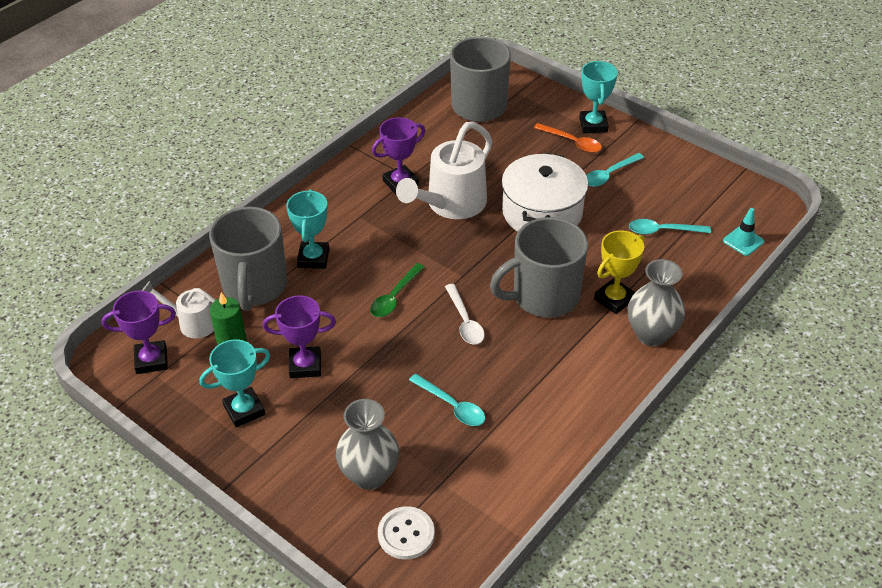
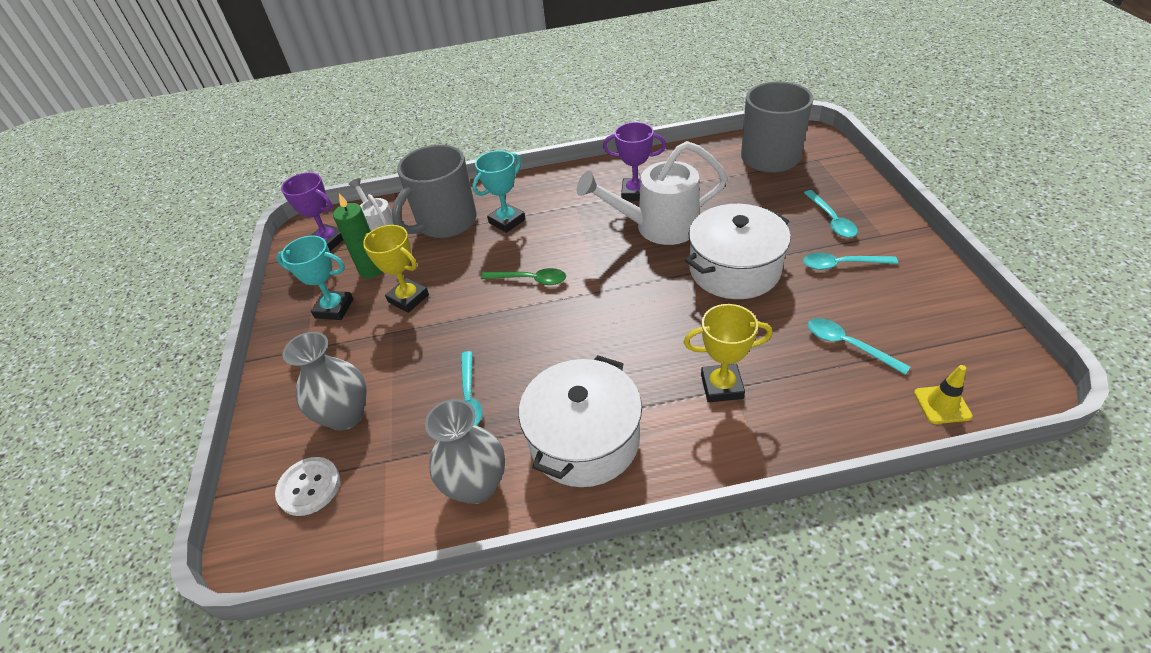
camera: 45 degrees right, 0 degrees up
(305, 365) = (408, 298): purple trophy -> yellow trophy
(394, 297) = (530, 280): green spoon -> green spoon turned 150 degrees counterclockwise
(465, 321) = (561, 330): white spoon -> none
(543, 296) = (654, 346): grey mug -> none
(563, 383) = (584, 439): none -> white pot
(572, 142) = (831, 220): orange spoon -> turquoise spoon
(593, 125) = (871, 213): turquoise trophy -> none
(651, 334) = (725, 445): grey vase -> grey vase (476, 485)
(743, 241) = (942, 404): turquoise traffic cone -> yellow traffic cone

